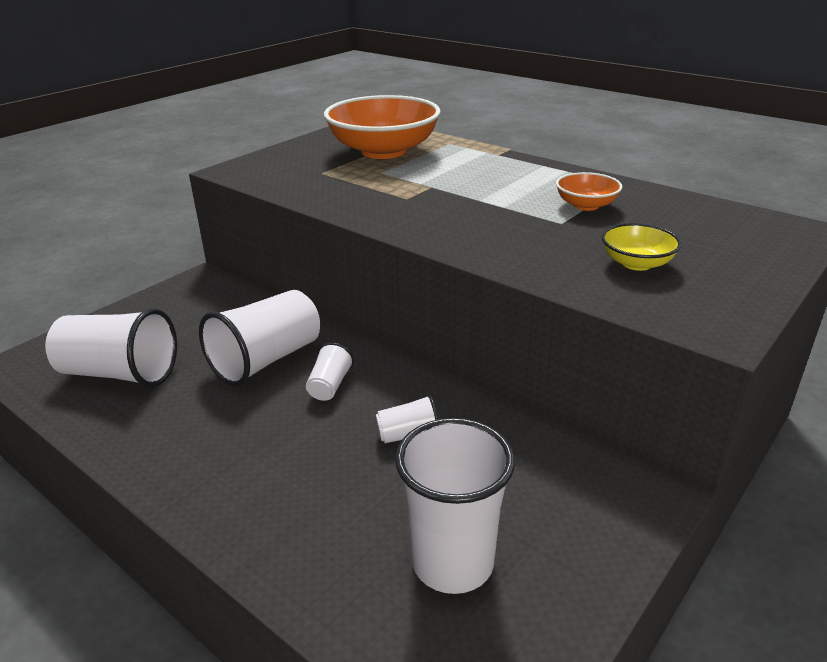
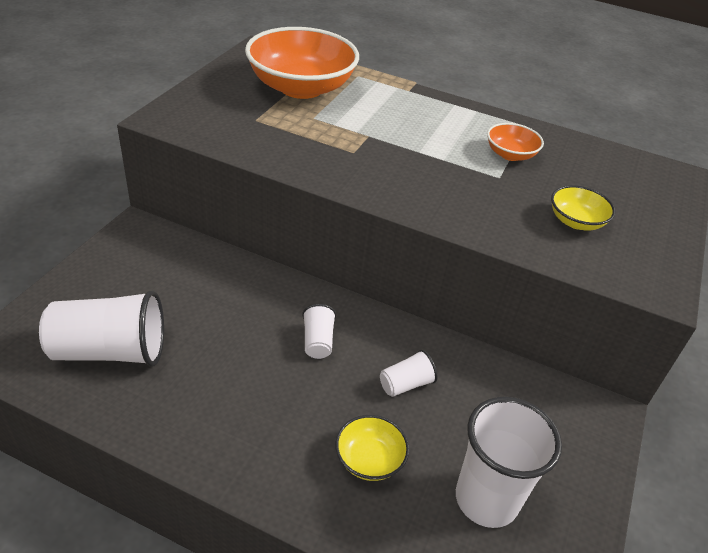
camera: 20 degrees left, 10 degrees up
(266, 360) = (248, 319): white cup -> none
(331, 501) = (369, 459): none -> yellow bowl

